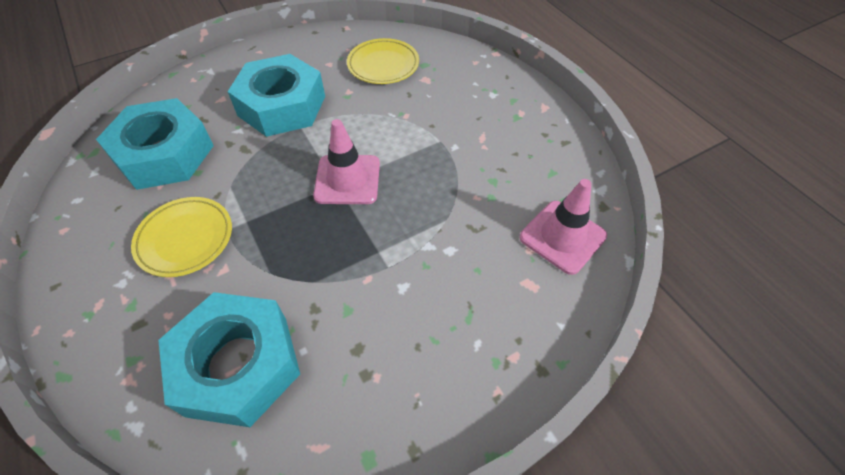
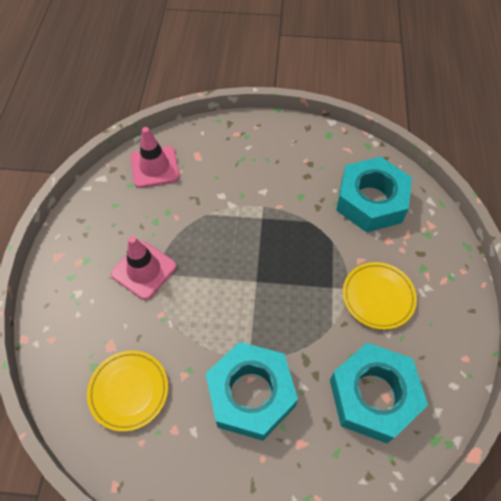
camera: 145 degrees left, 5 degrees up
(347, 179) = (246, 280): pink traffic cone -> pink traffic cone (144, 270)

